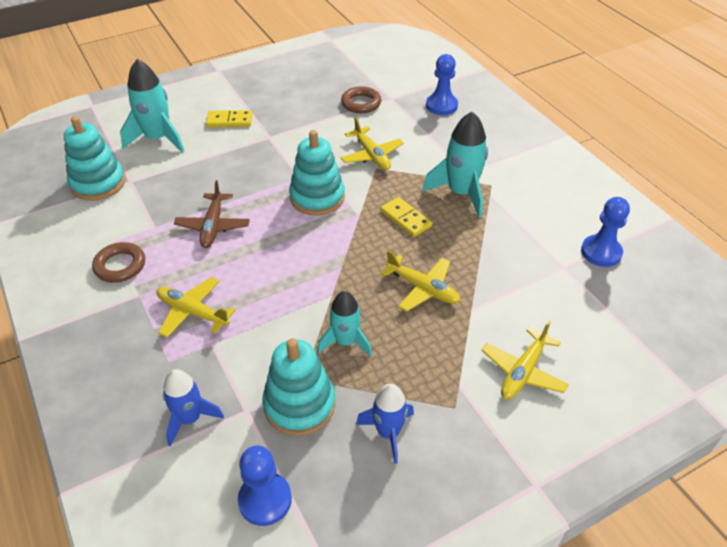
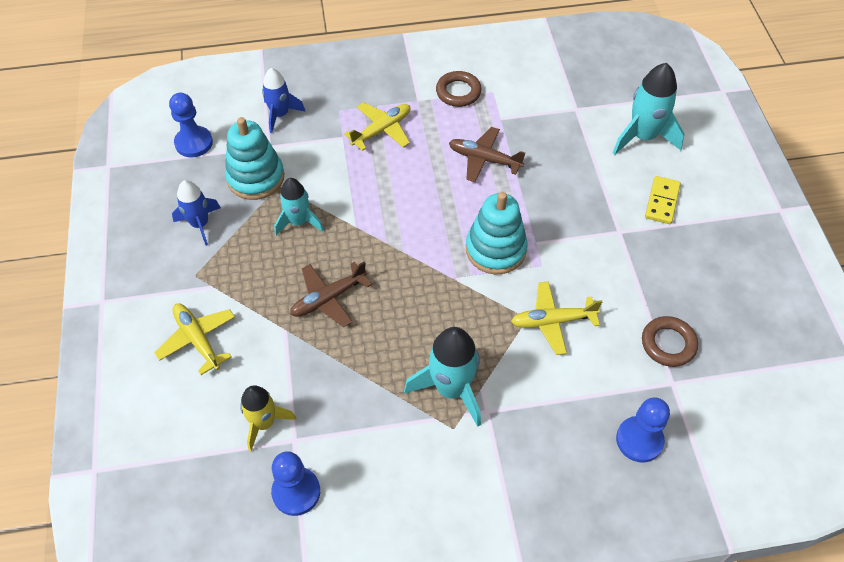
camera: 110 degrees right, 10 degrees up
(98, 183) = (580, 86): turquoise stacking toy -> none
(406, 219) = (430, 318): yellow domino -> none
(423, 288) = (328, 299): yellow plane -> brown plane
(564, 290) = (264, 423): none -> yellow rocket

